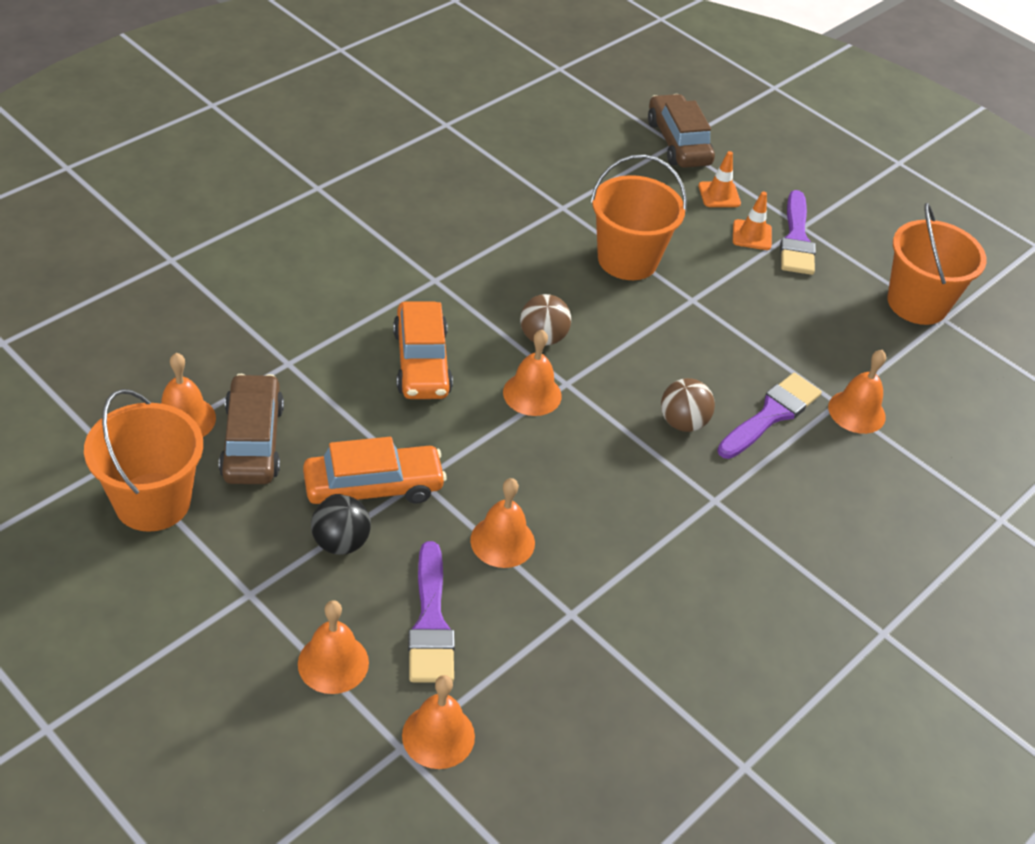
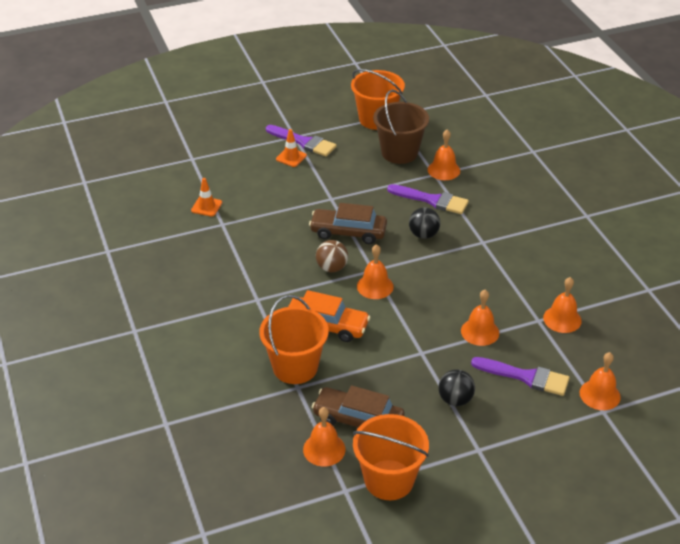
camera: 60 degrees left, 5 degrees down
(333, 663) = (540, 425): orange bell -> orange bell (562, 319)
(373, 487) = (419, 374): orange car -> none
(627, 260) = (284, 212): orange bucket -> orange bucket (295, 367)
(678, 142) = (192, 157): brown car -> brown car (348, 232)
(682, 422) = (423, 235): brown ball -> black ball
(719, 195) = (249, 157): orange traffic cone -> orange traffic cone (206, 206)
(771, 414) = (432, 200): purple brush -> purple brush turned 135 degrees clockwise
(857, 349) = (399, 152): none -> brown bucket

